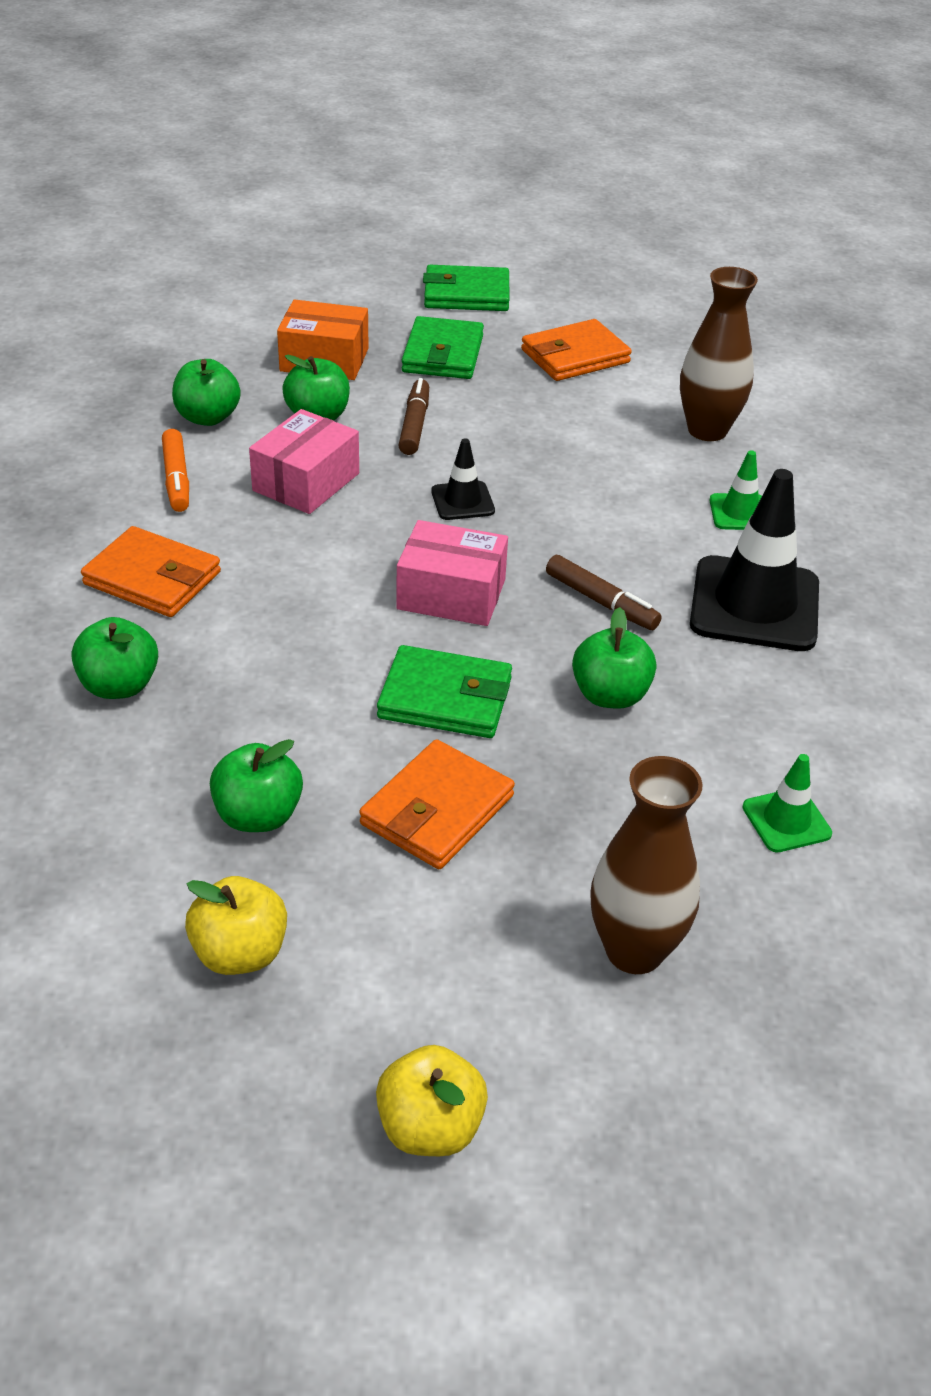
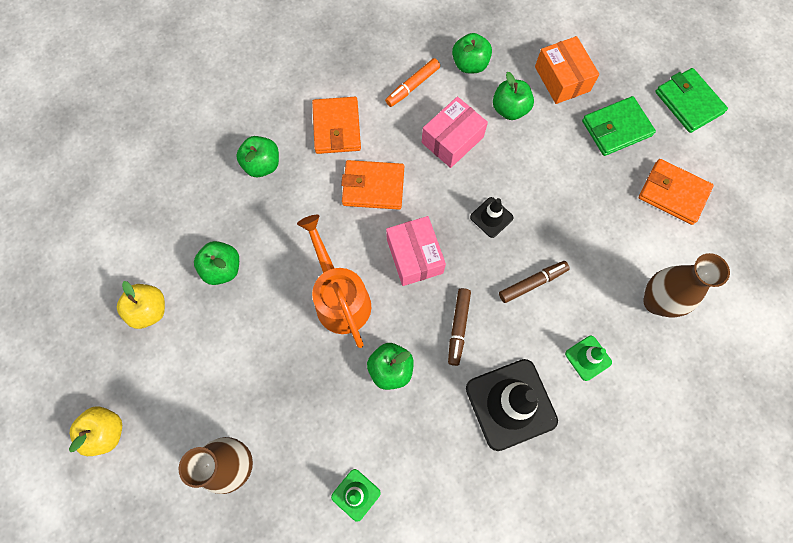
camera: 60 degrees right, 30 degrees up
(306, 482) = (452, 140): pink box -> pink box turned 45 degrees counterclockwise
(414, 425) = (539, 156): brown marker -> brown marker (532, 283)
(437, 810) = (268, 336): orange wallet -> orange wallet (373, 187)
(445, 698) = (340, 297): green wallet -> orange watering can

